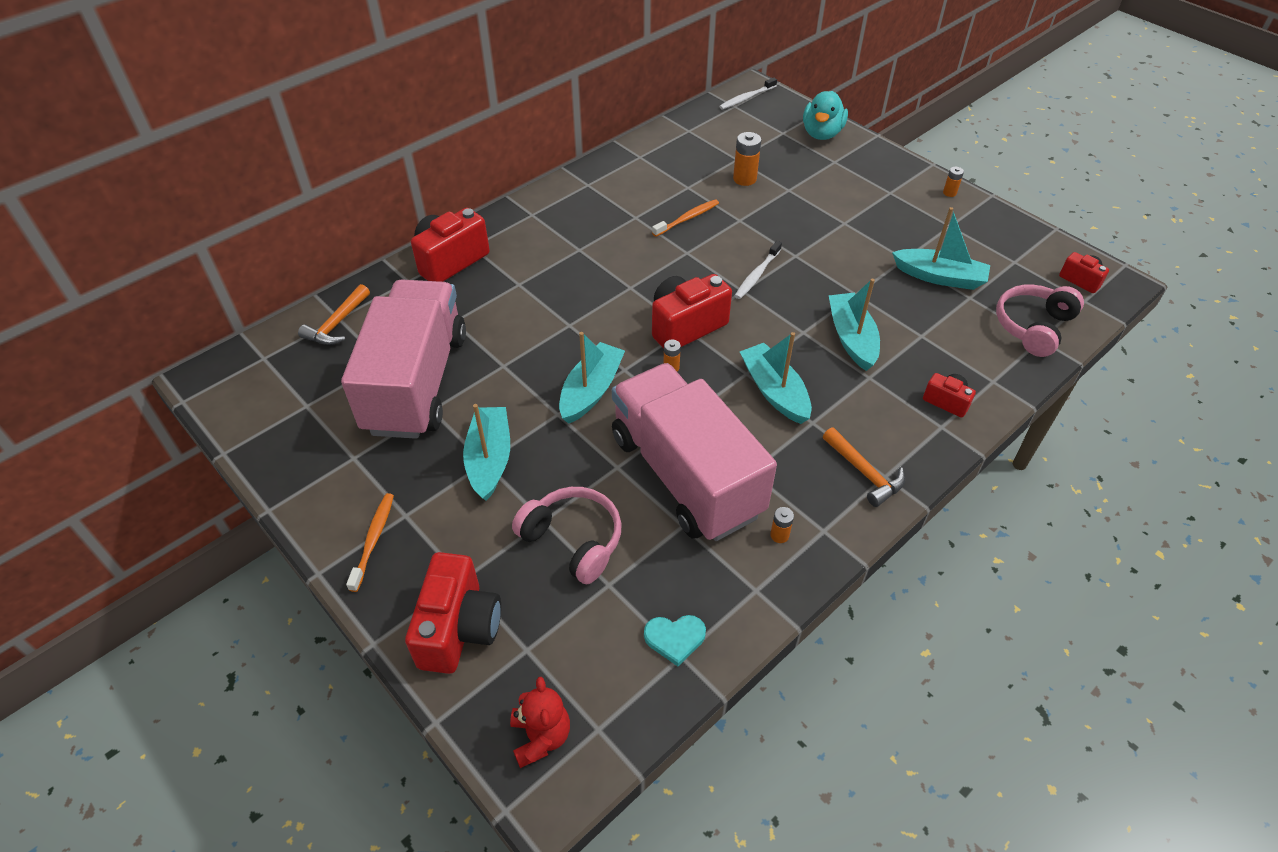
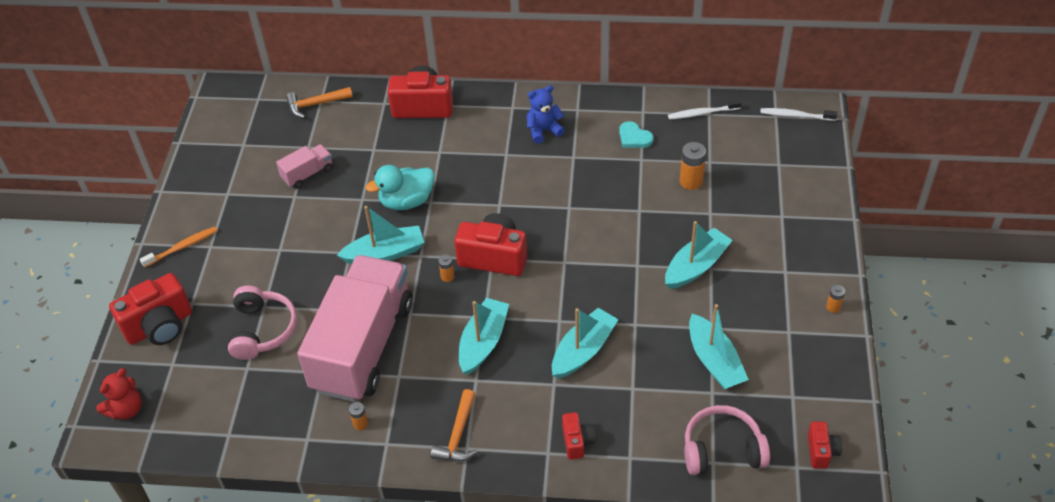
camera: 50 degrees right, 0 degrees up
(417, 382) = (307, 174): pink truck -> pink truck, size x0.40
(489, 459) = (284, 250): turquoise boat -> turquoise boat (696, 266)
(583, 214) = (543, 130): none -> blue teddy bear
(675, 638) = (237, 424): turquoise heart -> turquoise heart (634, 137)
(687, 218) = (605, 183): orange toothbrush -> none
(757, 275) = (589, 258): white toothbrush -> white toothbrush (702, 113)
(821, 133) = (809, 186): turquoise duck -> turquoise duck (406, 201)

